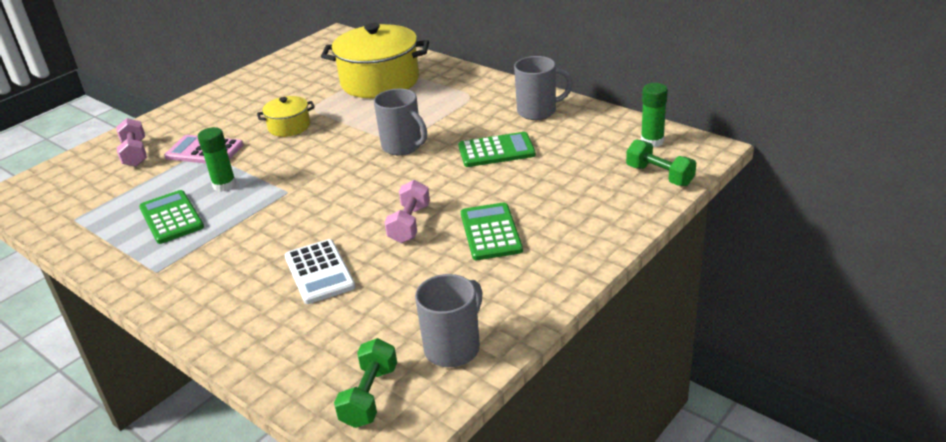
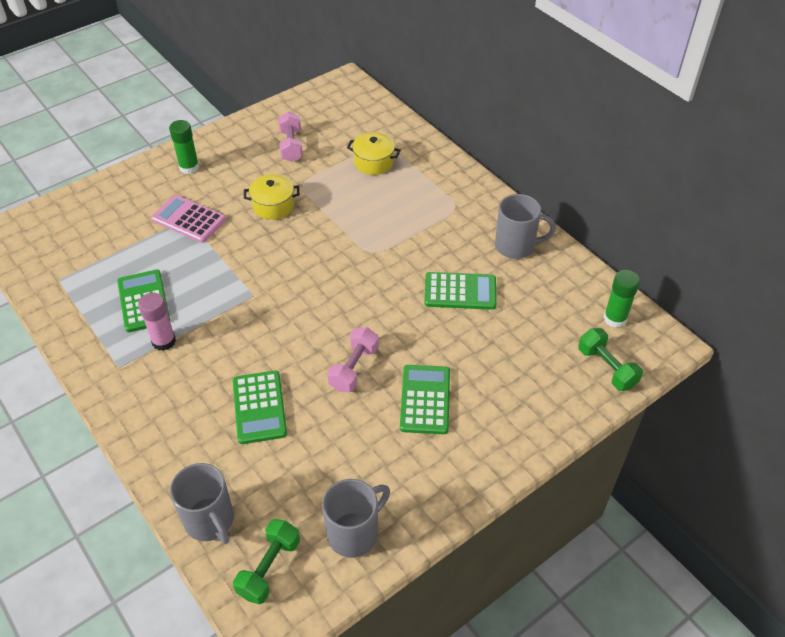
camera: 10 degrees right, 15 degrees up
(135, 154) = (126, 206): pink dumbbell -> pink dumbbell (291, 146)
(201, 243) = (164, 341): none -> pink glue stick
(224, 185) = (198, 270): green glue stick -> green glue stick (189, 167)
(319, 272) = (259, 407): white calculator -> green calculator
(380, 81) = (373, 162): yellow pot -> yellow pot, size x0.50
(403, 146) = (373, 262): grey mug -> grey mug (210, 521)

